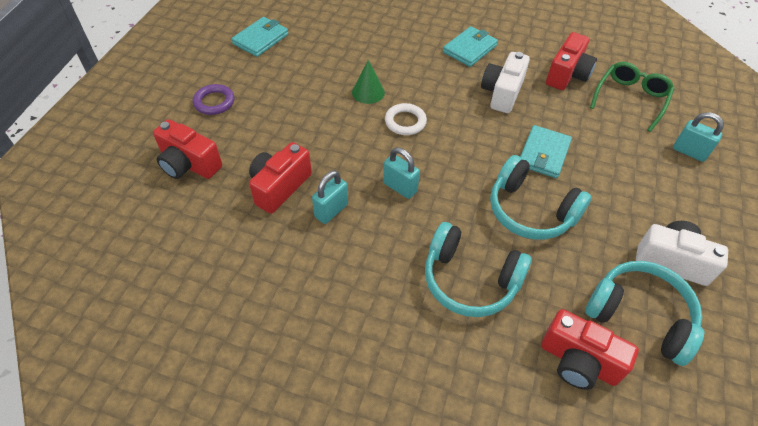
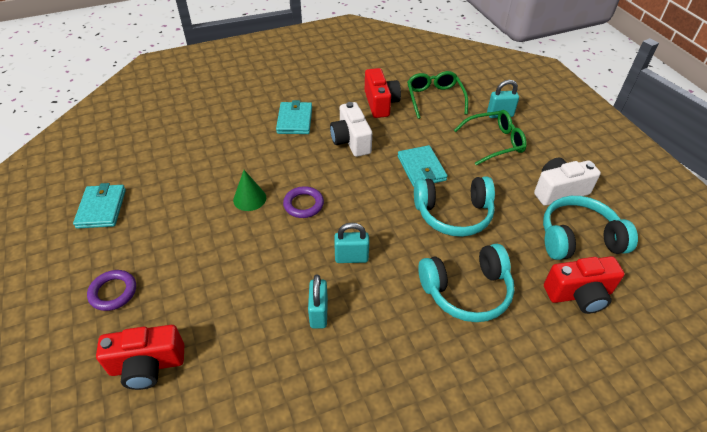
camera: 40 degrees left, 5 degrees down
(279, 187) = (255, 325): red camera -> none
(405, 122) = (303, 204): white ring -> purple ring
(651, 174) = (495, 142): none -> green glasses

